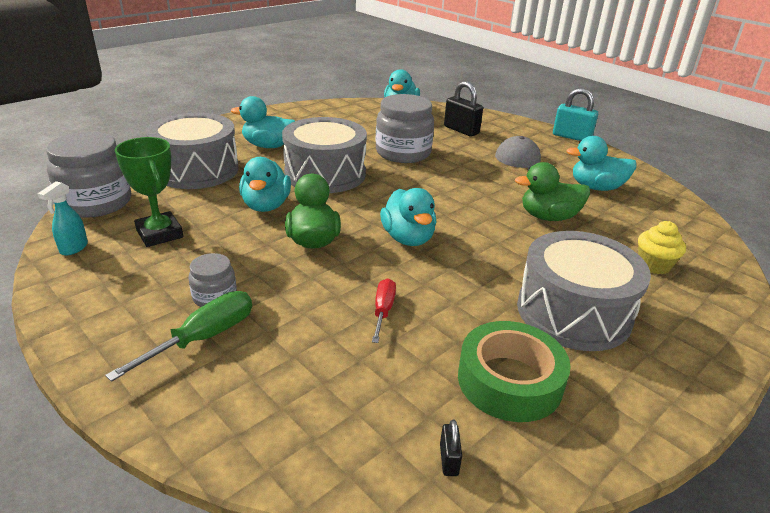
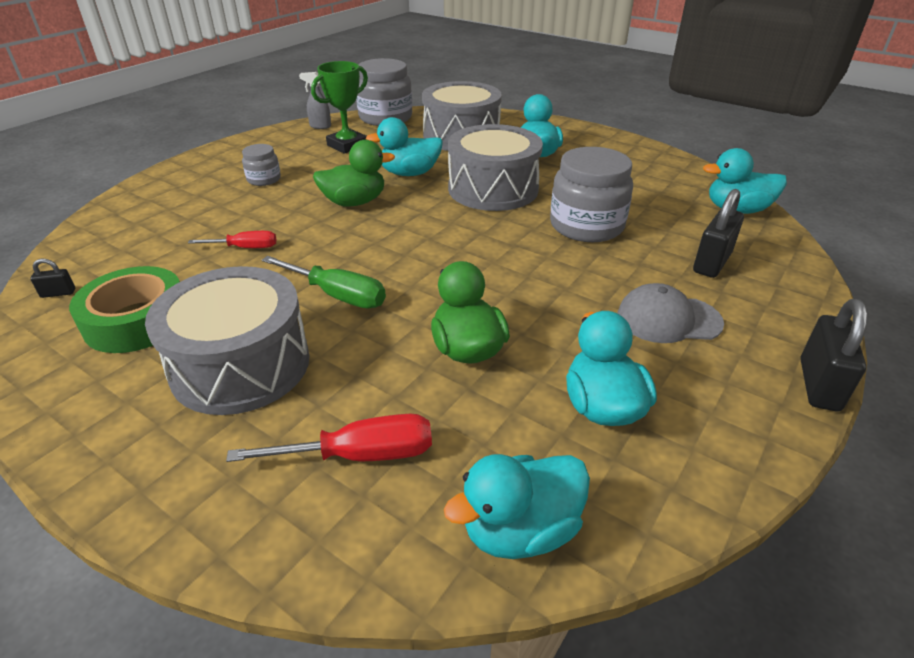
camera: 80 degrees right, 5 degrees up
(73, 248) = (320, 126): turquoise spray bottle -> grey spray bottle
(202, 338) = (214, 185): green screwdriver -> green screwdriver (337, 295)
(408, 238) = (373, 248): turquoise duck -> turquoise duck (520, 530)
(571, 137) = (819, 385): turquoise padlock -> black padlock
(654, 265) = (359, 455): yellow cupcake -> red screwdriver

